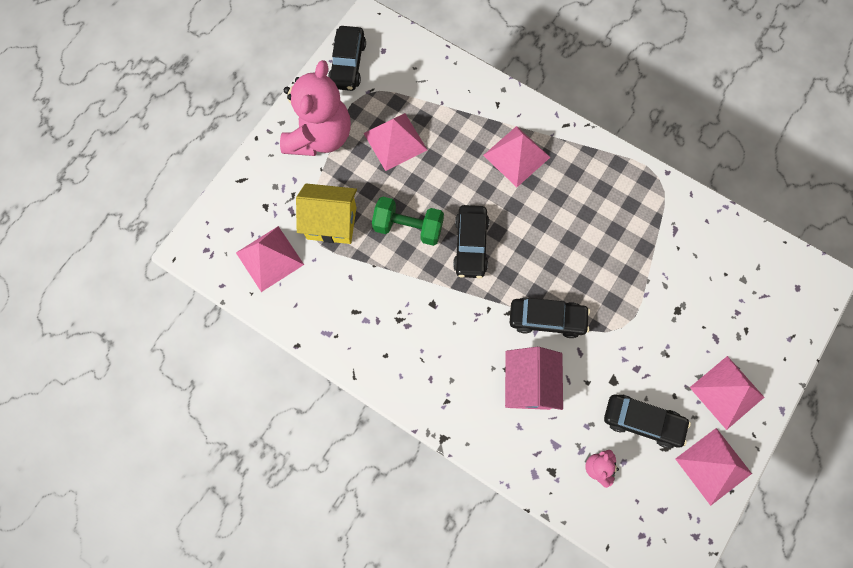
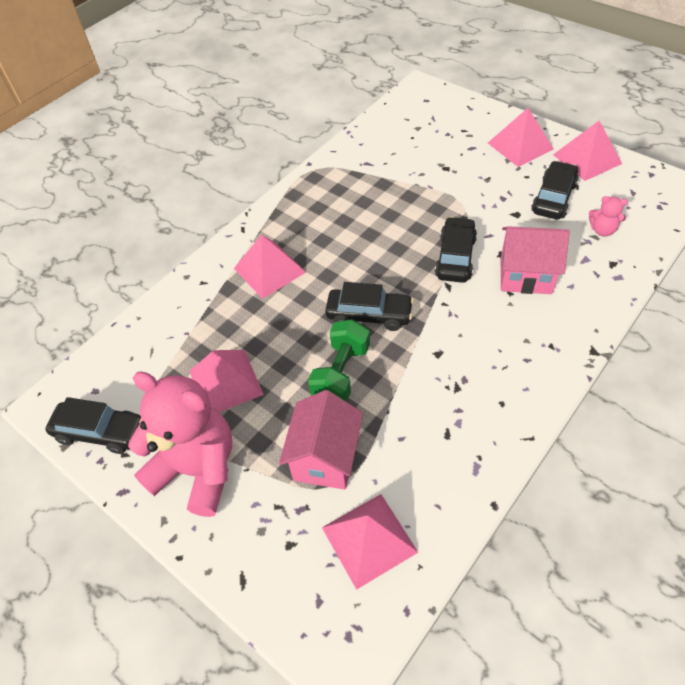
camera: 80 degrees left, 20 degrees down
(331, 223) = (325, 458): yellow house -> pink house

